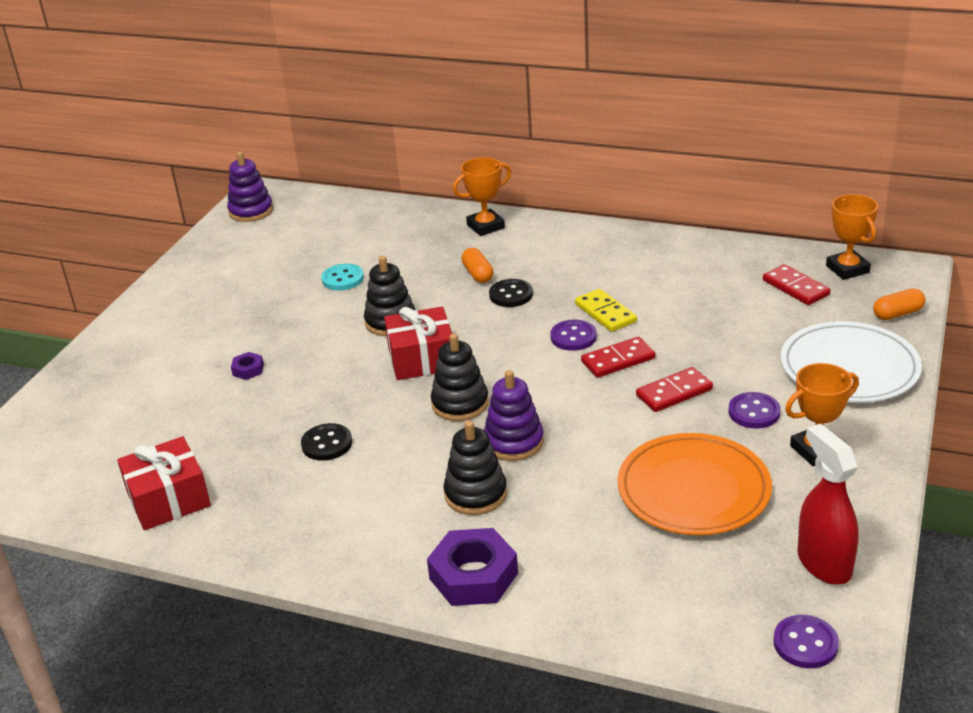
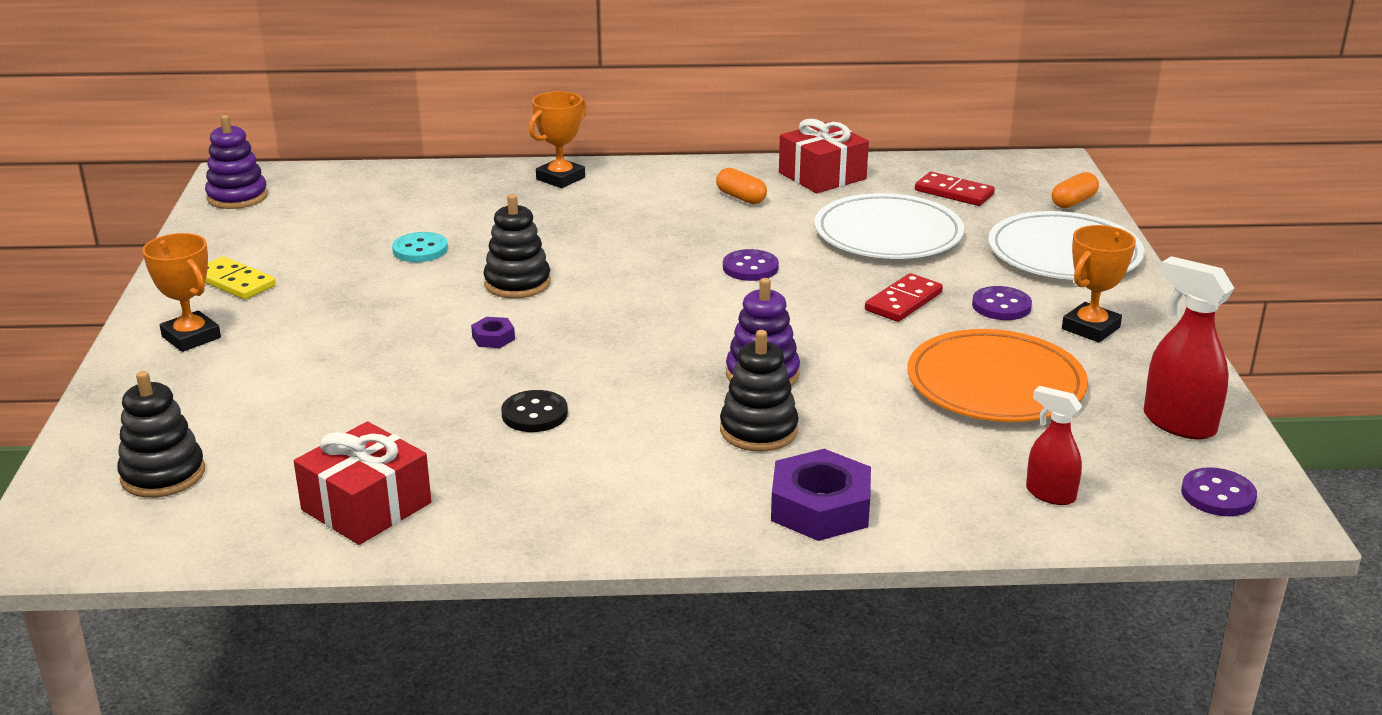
camera: 25 degrees left, 5 degrees down
(248, 370) = (367, 357): purple nut -> purple nut (493, 338)
(422, 359) = (586, 313): red gift -> red gift (822, 176)
(460, 404) = (669, 349): black stacking toy -> black stacking toy (163, 475)
(477, 274) = (588, 224): orange capsule -> orange capsule (741, 197)
(511, 295) = (645, 238): black button -> none
(605, 313) = (768, 241): yellow domino -> yellow domino (234, 282)
(618, 360) = (818, 282): red domino -> none
(661, 607) = (1050, 494): none -> red spray bottle
(709, 321) = (888, 234): none -> white plate
(847, 269) = (993, 170): orange trophy -> orange trophy (191, 337)

